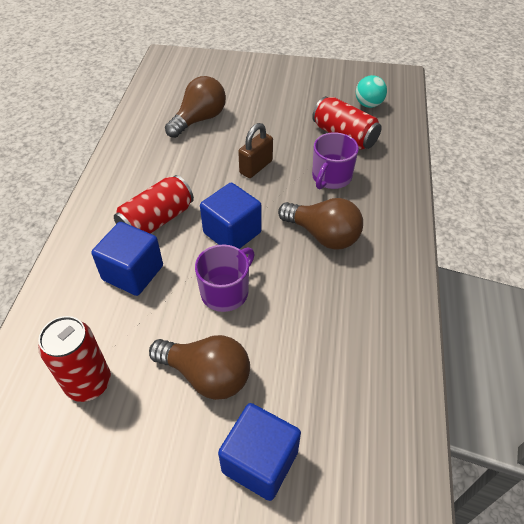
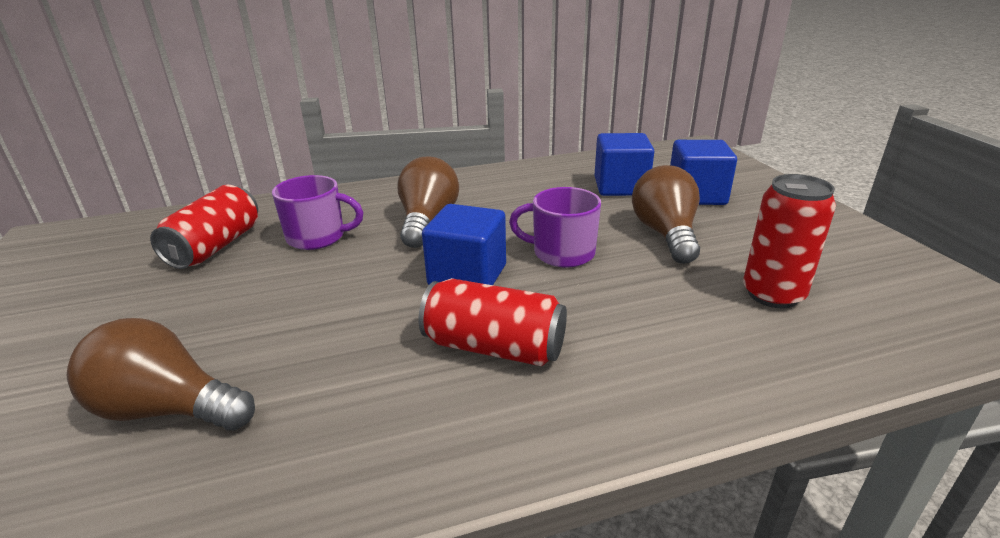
camera: 115 degrees left, 20 degrees down
(133, 273) = (607, 328): blue cube -> blue cube (620, 187)
(256, 167) = (315, 296): brown padlock -> none
(368, 104) = (127, 245): turquoise ball -> none

